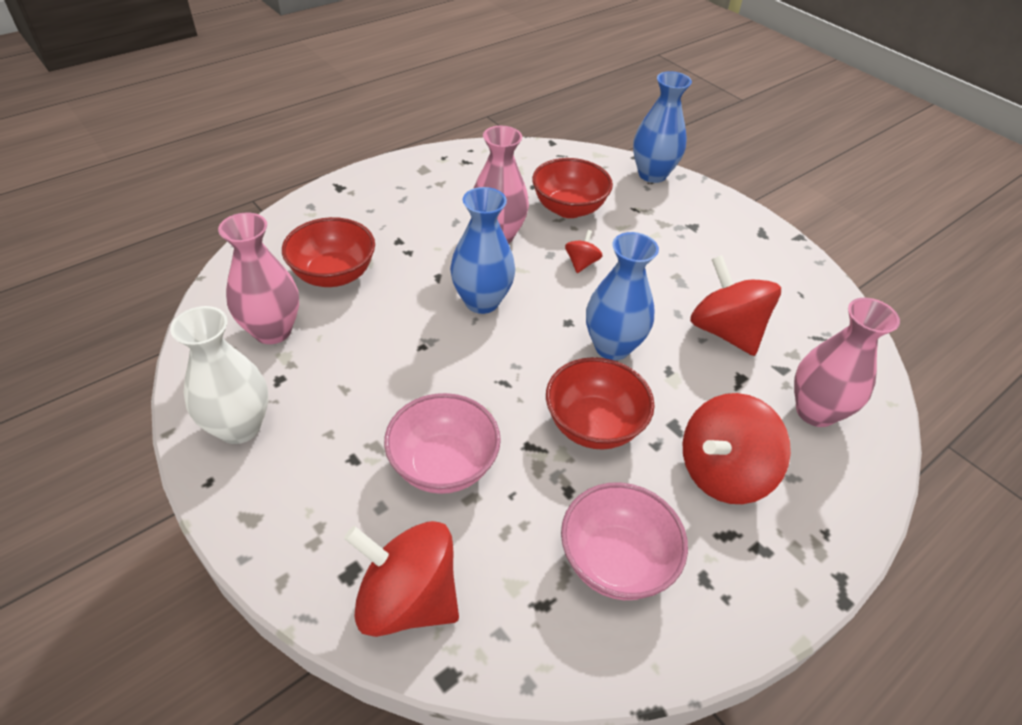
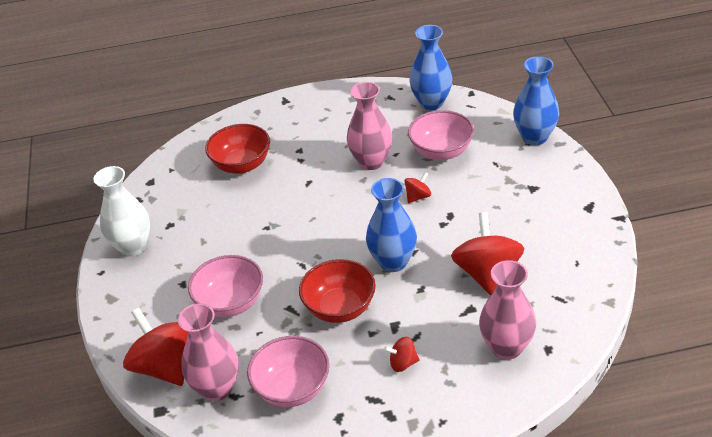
camera: 35 degrees right, 5 degrees down
(272, 331) = (183, 193): pink vase -> pink vase (217, 388)
(482, 301) = (326, 207): blue vase -> blue vase (431, 103)
(568, 208) = (441, 152): red bowl -> pink bowl
(722, 472) = (403, 363): red spinning top -> red spinning top, size x0.47

